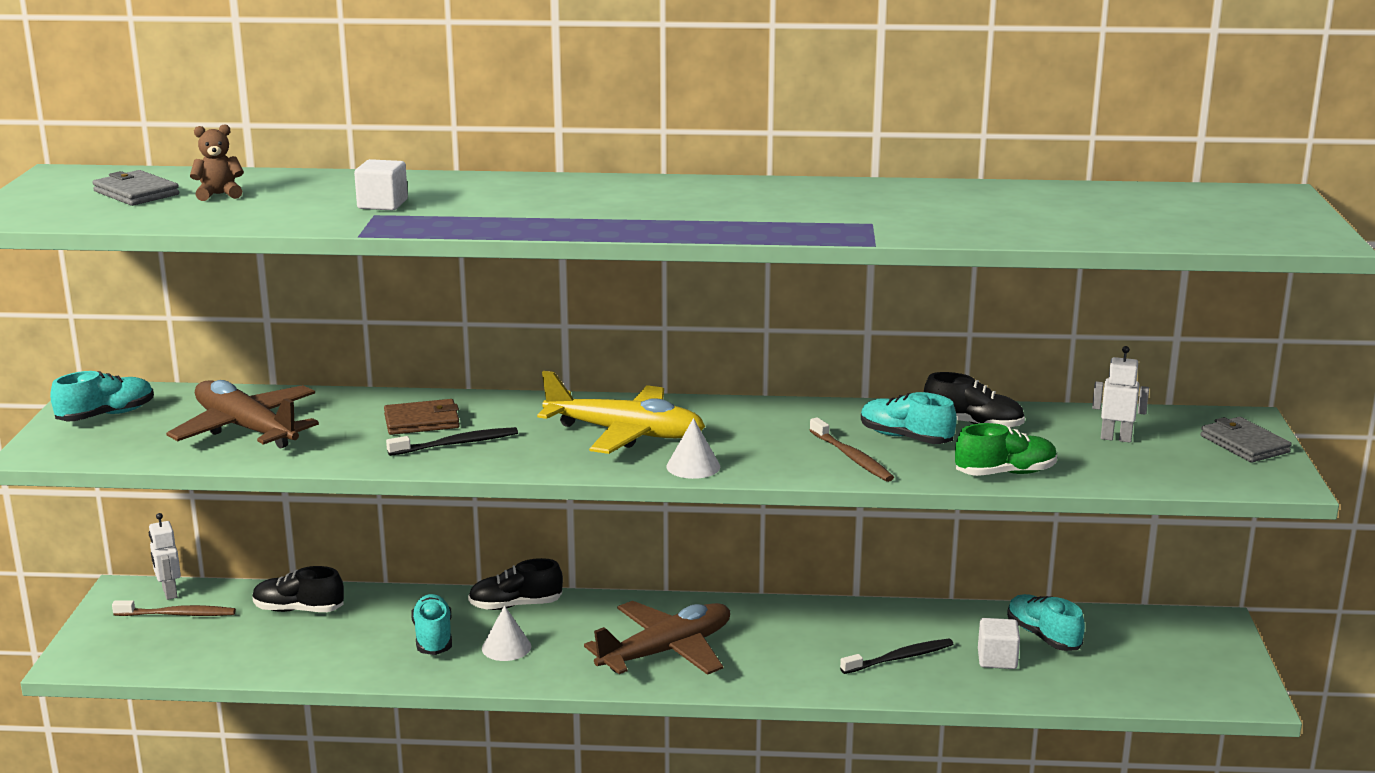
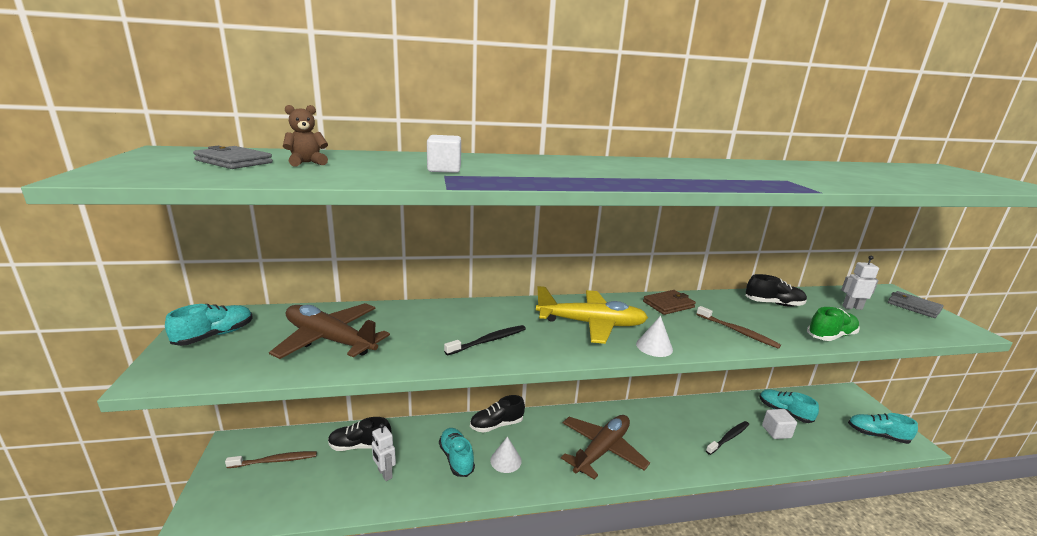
camera: 15 degrees left, 0 degrees up
(169, 593) = (266, 442): white robot -> white robot (384, 474)
(422, 421) = (454, 324): brown wallet -> brown wallet (668, 304)
(905, 438) = (750, 315): turquoise shoe -> turquoise shoe (877, 435)

